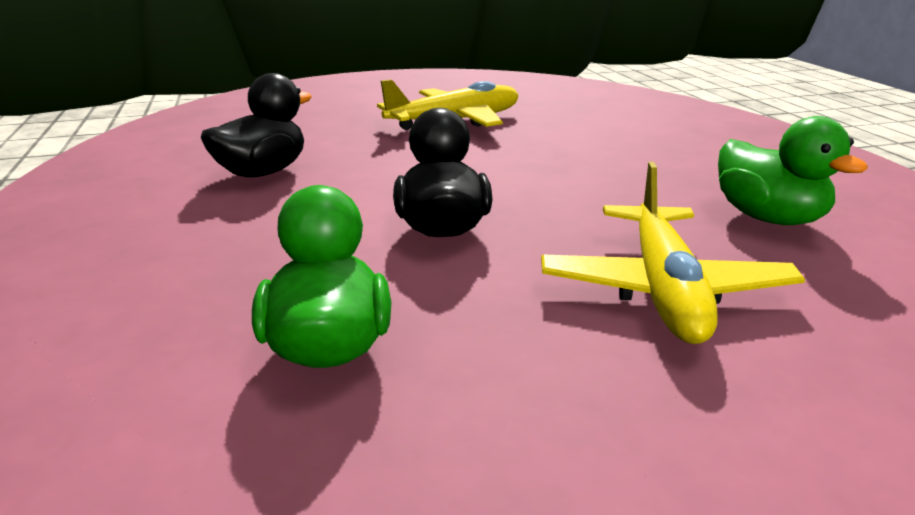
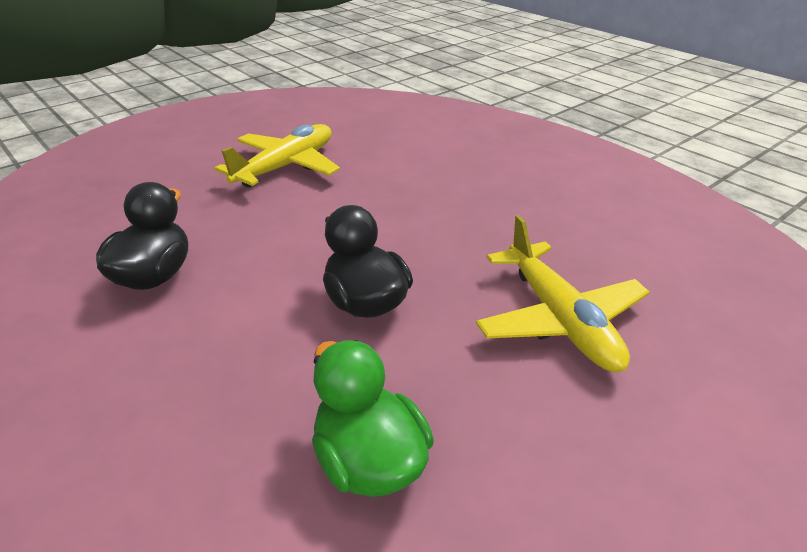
camera: 25 degrees left, 10 degrees up
(769, 218) = (582, 226): green duck -> none

